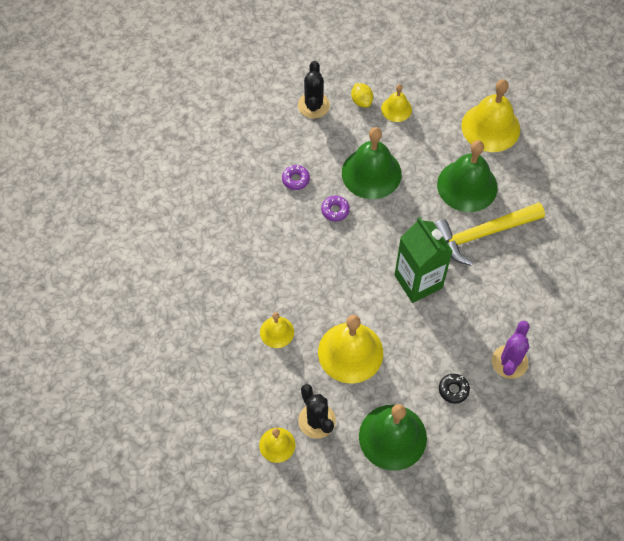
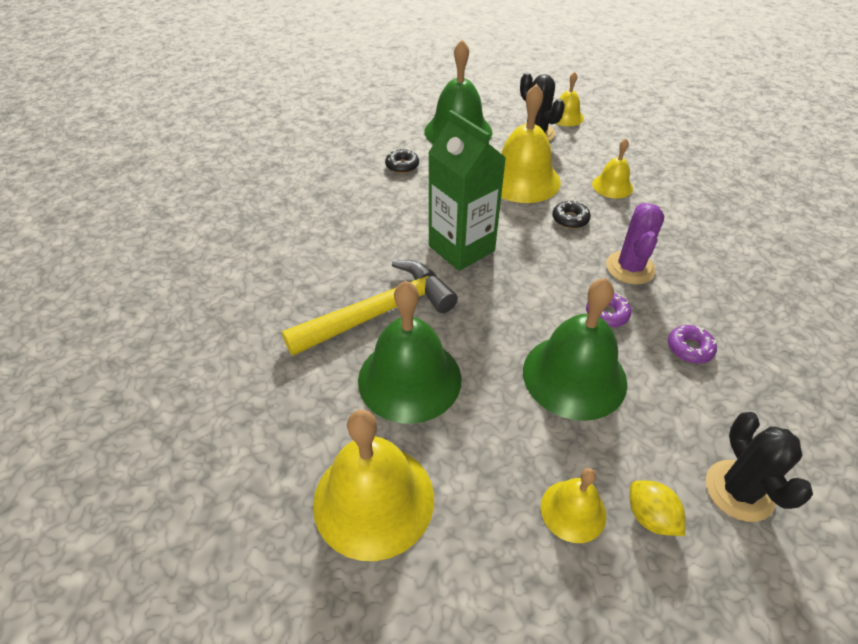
camera: 170 degrees right, 15 degrees down
(327, 298) = (570, 219): none -> black donut
(509, 362) = (340, 192): purple cactus -> purple cactus (630, 268)

